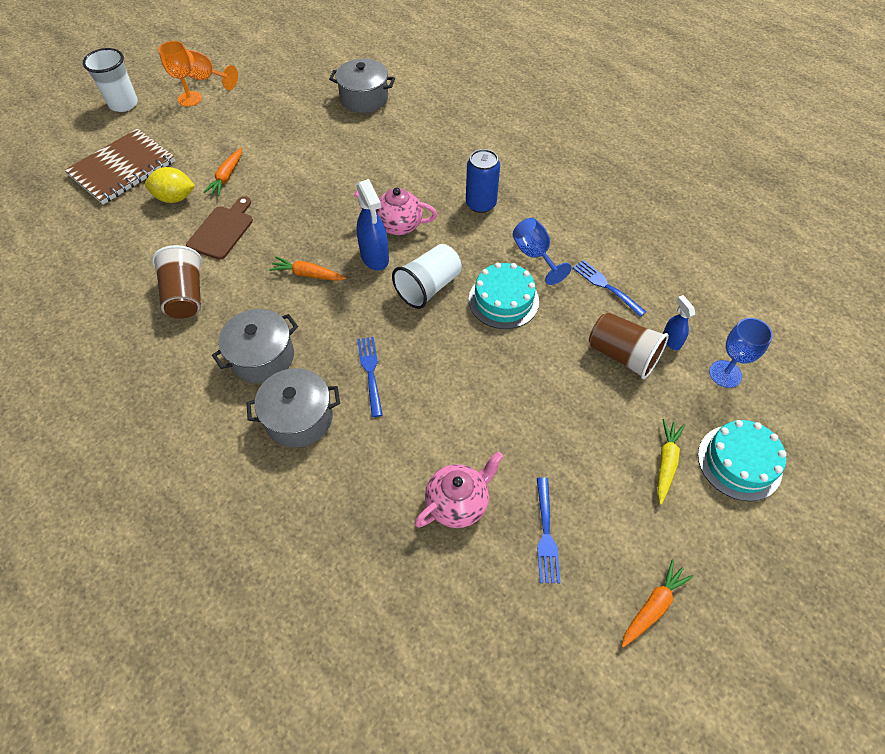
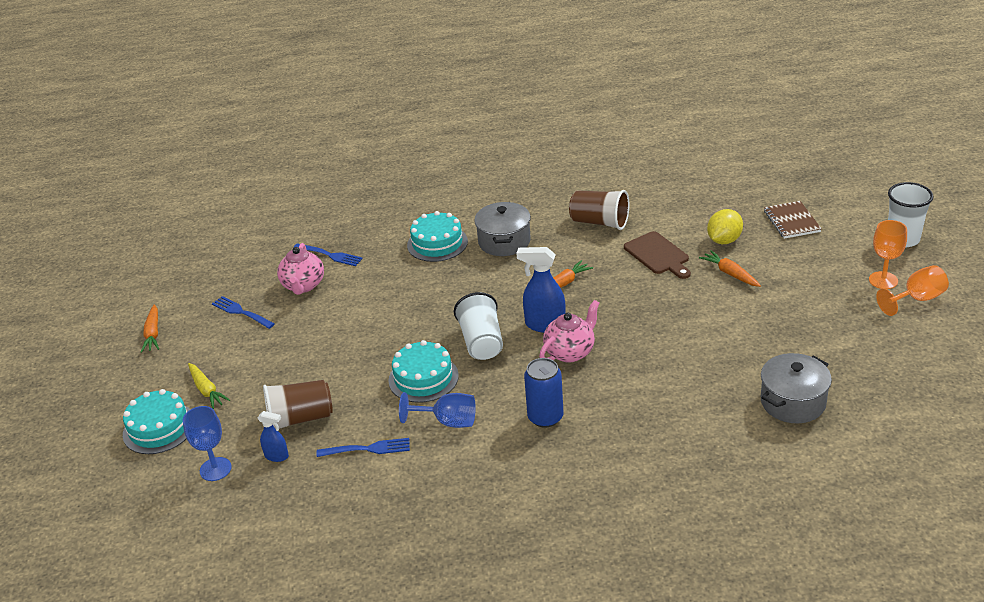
camera: 130 degrees right, 20 degrees down
(122, 168) = (791, 221): brown notebook -> brown notebook, size x0.61
(299, 418) = (437, 243): grey pot -> turquoise cake
(371, 373) = (436, 284): blue fork -> blue fork (329, 255)

